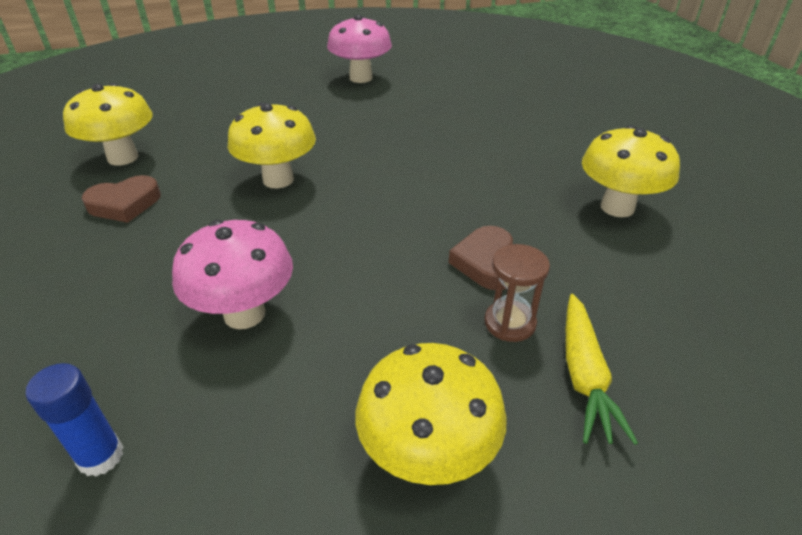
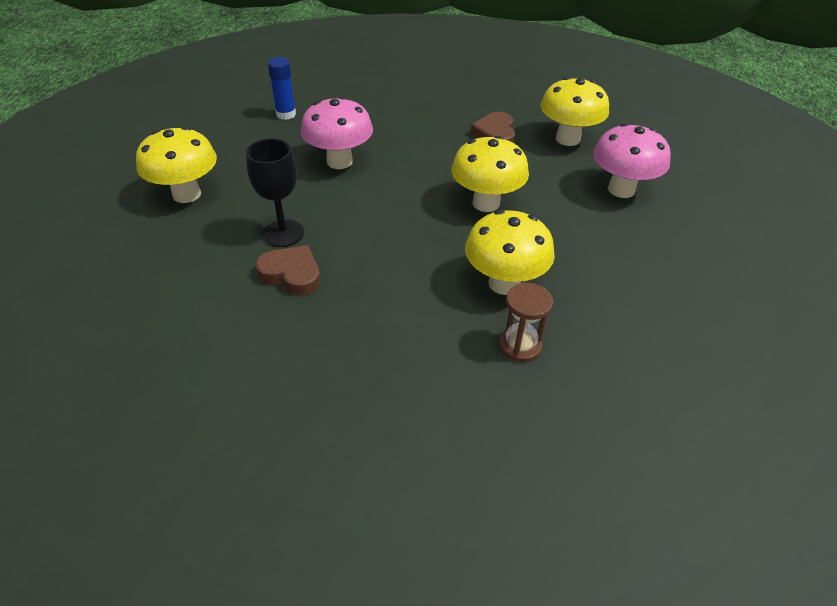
camera: 115 degrees right, 5 degrees up
(361, 78) = (707, 319): pink mushroom -> pink mushroom (621, 189)
(431, 299) = (283, 233): none -> black goblet
(510, 323) = (229, 259): brown hourglass -> brown hourglass (520, 345)
(584, 376) = (161, 270): yellow carrot -> none
(617, 207) = (282, 404): yellow mushroom -> yellow mushroom (504, 283)

